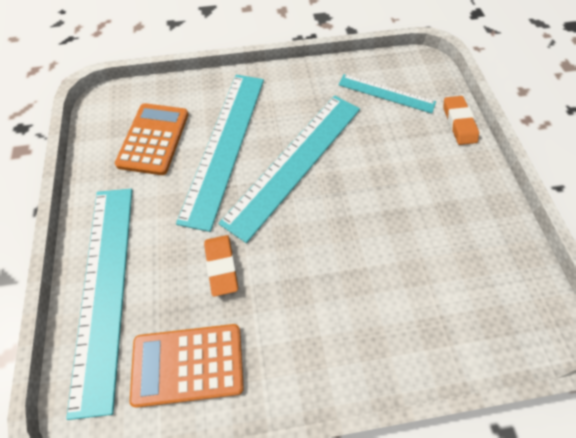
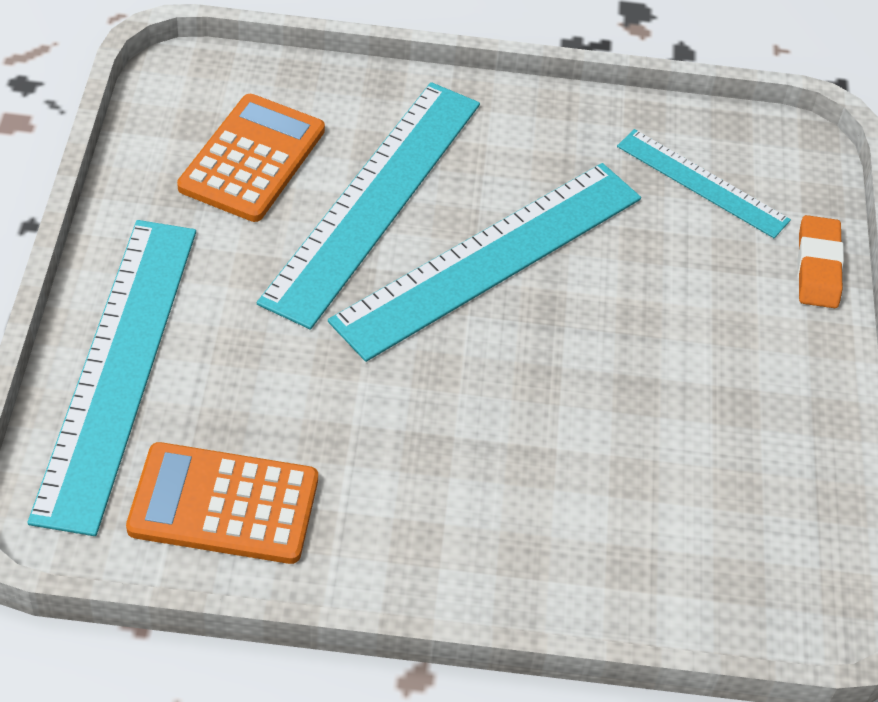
camera: 10 degrees right, 10 degrees down
(221, 266) = (314, 385): orange eraser -> none

